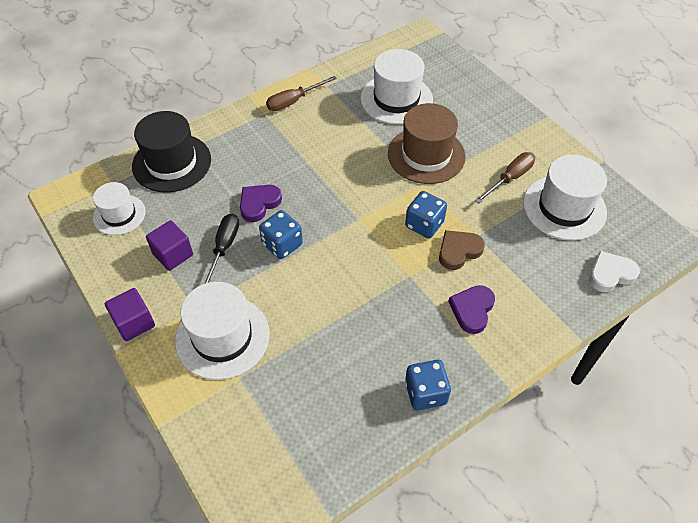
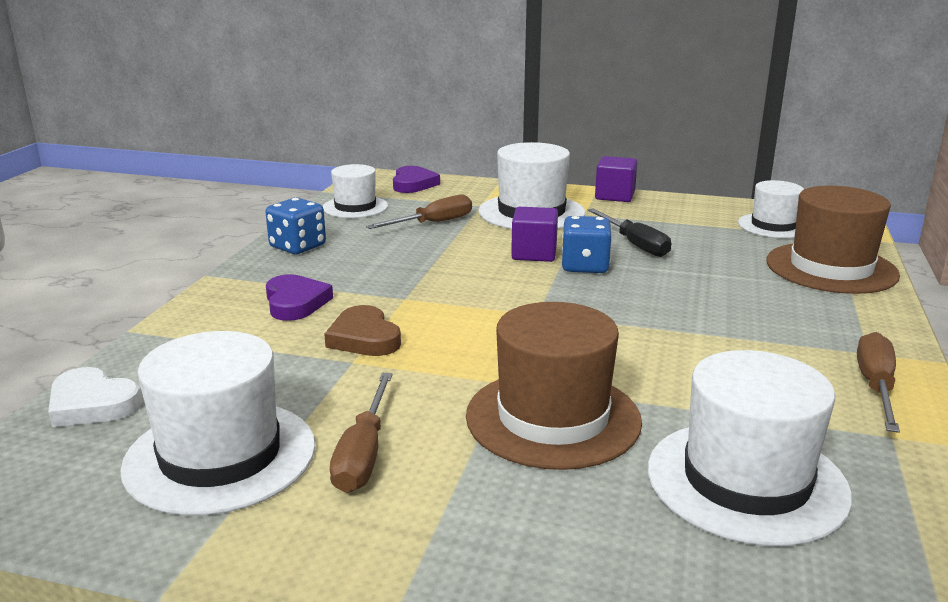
camera: 140 degrees right, 30 degrees down
(172, 163) = (831, 268): black hat -> brown hat
(173, 254) = (670, 227): purple cube -> purple cube (534, 253)
(259, 204) = (671, 279): purple heart -> purple heart (413, 184)
(304, 367) = (433, 223): none -> brown screwdriver
(332, 446) = (355, 207): none -> white hat
(424, 224) = (443, 342): blue dice -> none
(458, 251) = (364, 338): brown heart -> brown heart turned 135 degrees clockwise
(610, 274) = (92, 404): white heart -> white heart turned 90 degrees clockwise

